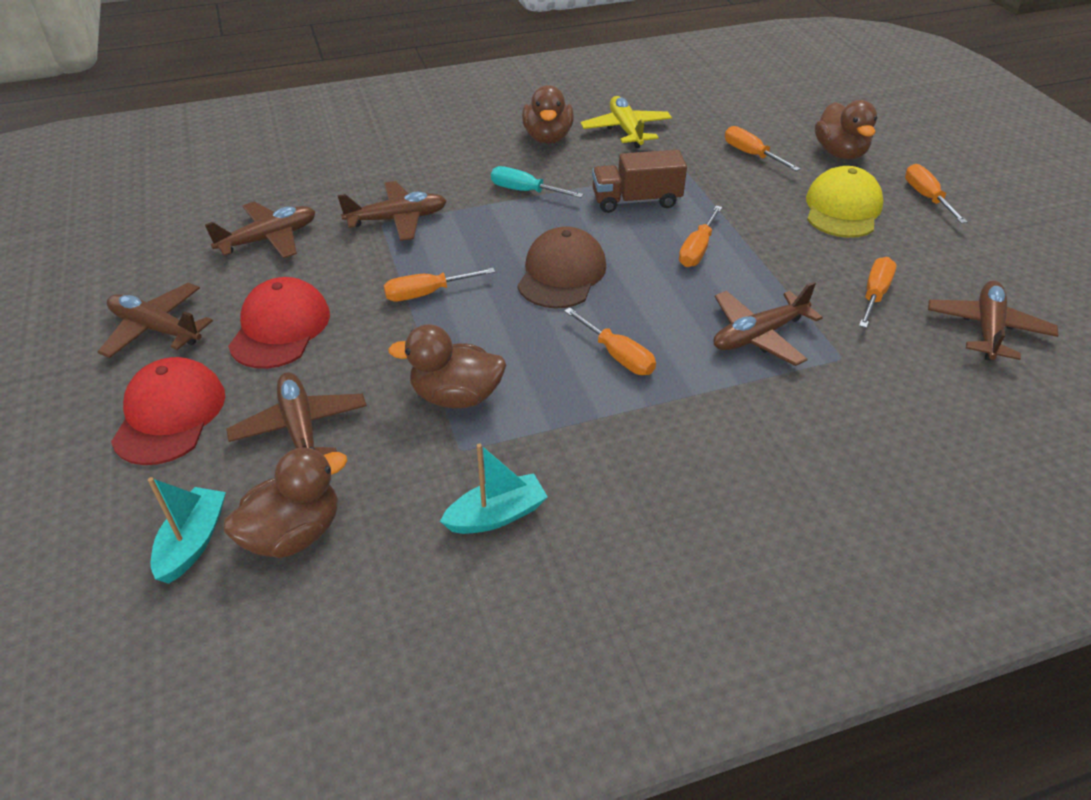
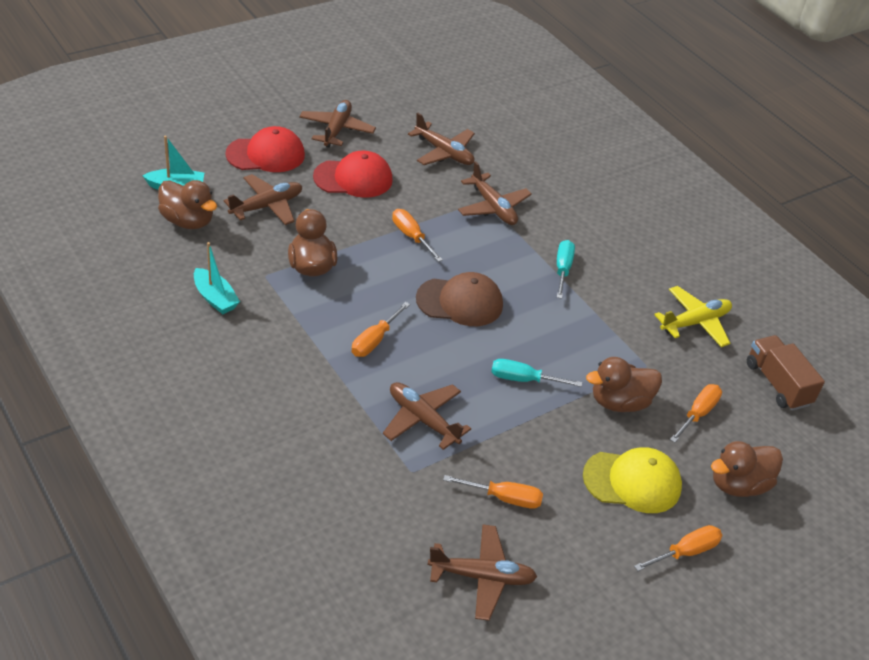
camera: 70 degrees right, 0 degrees up
(548, 137) = (653, 273): brown duck -> brown duck (619, 402)
(636, 200) = (579, 337): brown truck -> brown truck (777, 384)
(697, 249) = (524, 379): orange screwdriver -> turquoise screwdriver

